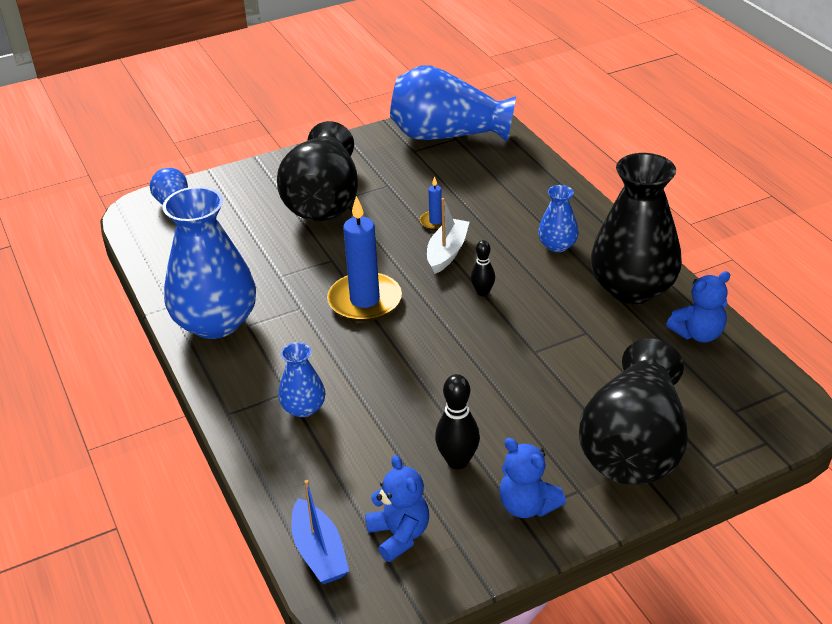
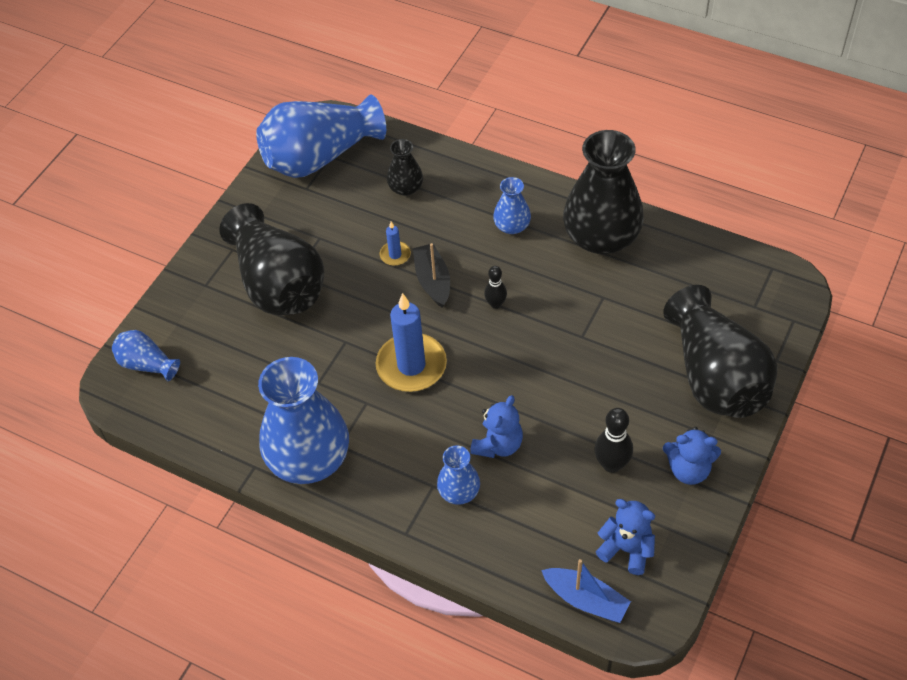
camera: 35 degrees left, 15 degrees up
(447, 252) = (433, 281): white boat -> black boat
(494, 182) = (406, 188): none -> black vase
(698, 334) = (679, 253): blue teddy bear -> blue teddy bear (498, 445)

